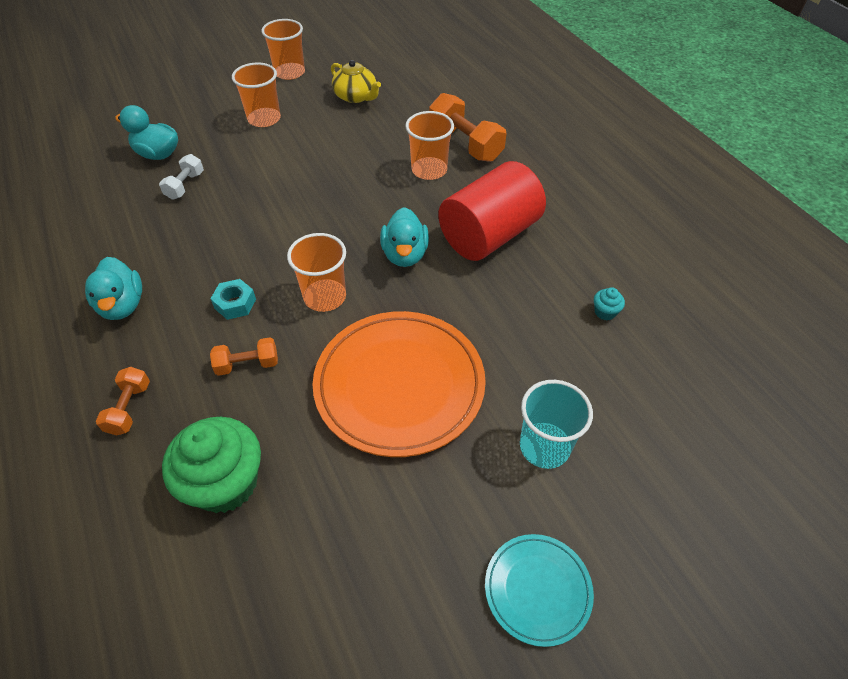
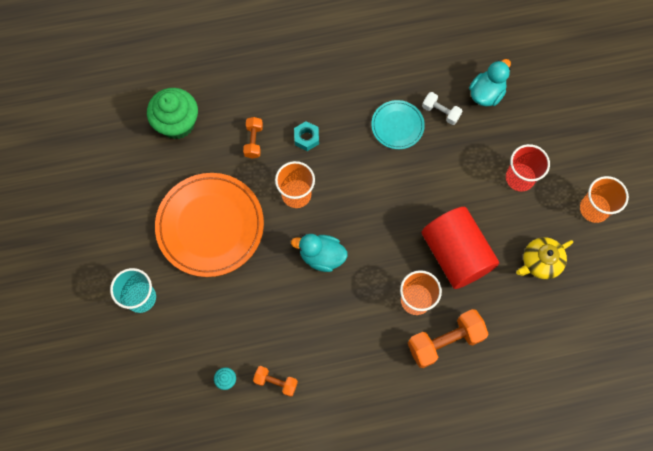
camera: 105 degrees right, 20 degrees up
(122, 305) = (325, 71): turquoise duck -> none
(129, 408) = (242, 76): orange dumbbell -> orange dumbbell (276, 382)
(264, 119) = (520, 178): orange cup -> red cup
(489, 235) = (325, 324): red cylinder -> red cylinder (456, 254)
(537, 589) = (66, 264): turquoise plate -> turquoise plate (397, 126)

